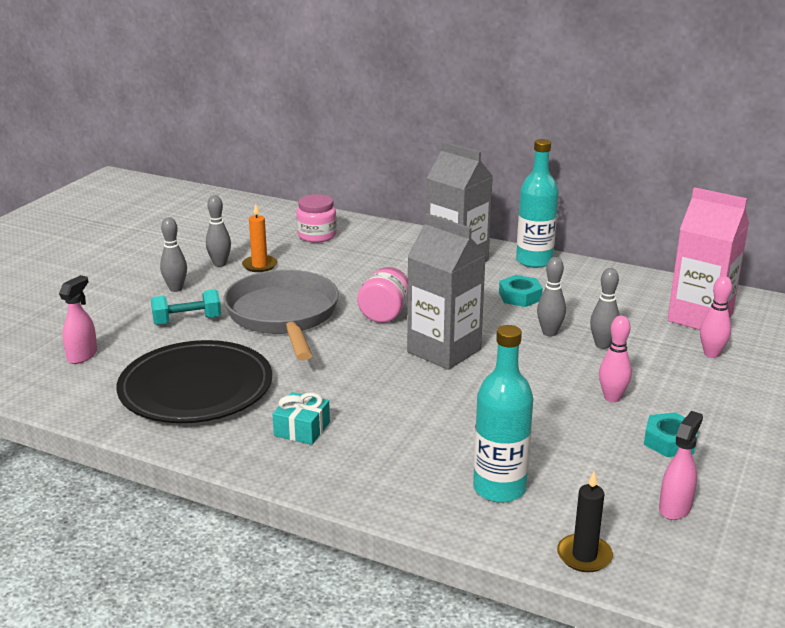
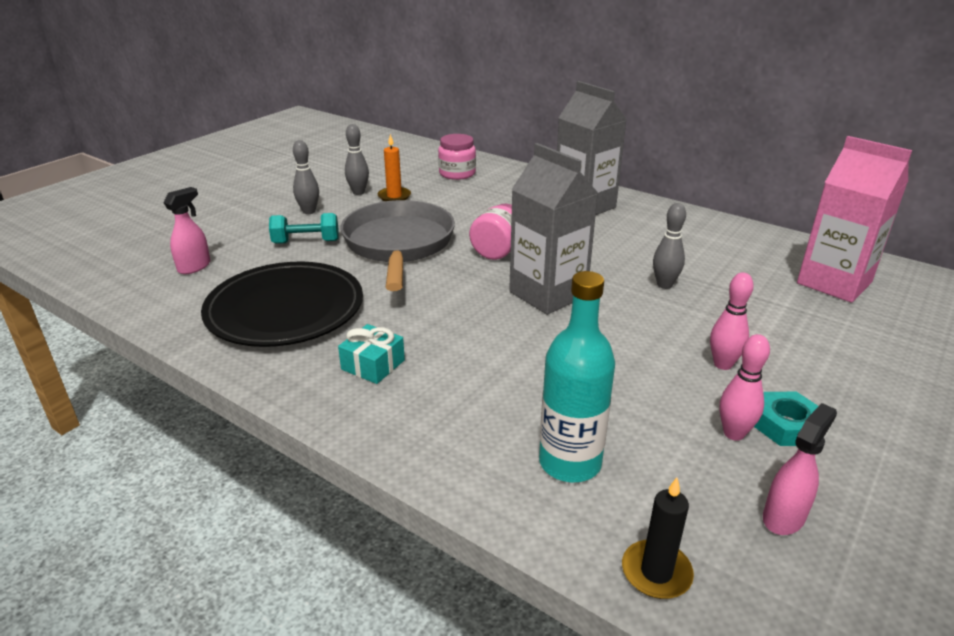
camera: 10 degrees right, 5 degrees up
(520, 296) = (640, 245): turquoise nut -> none
(534, 261) = (662, 211): turquoise bottle -> none
(602, 345) = (720, 303): grey bowling pin -> none
(711, 354) = (844, 324): pink bowling pin -> pink bowling pin (733, 433)

